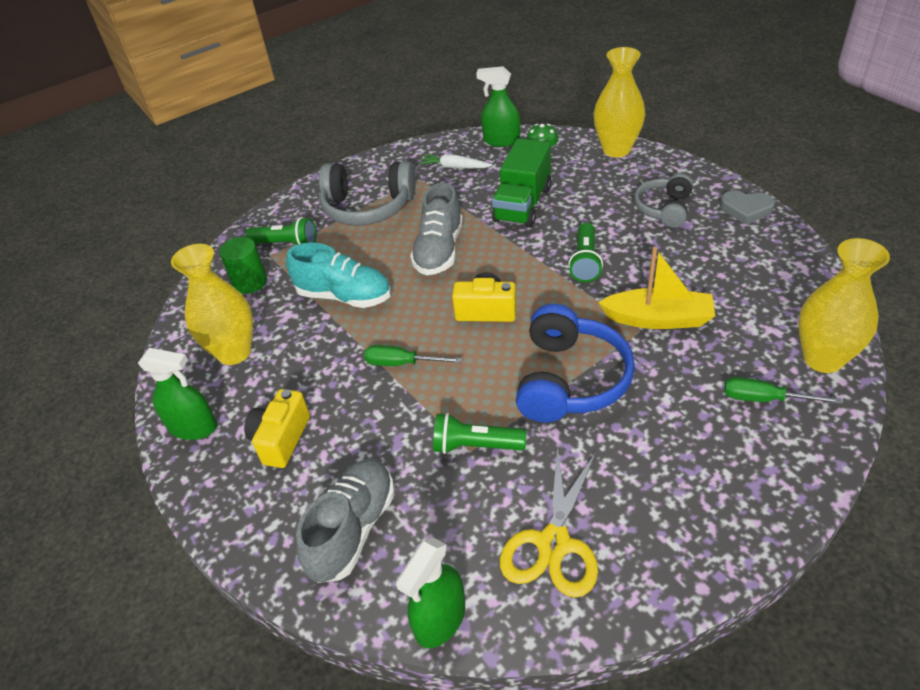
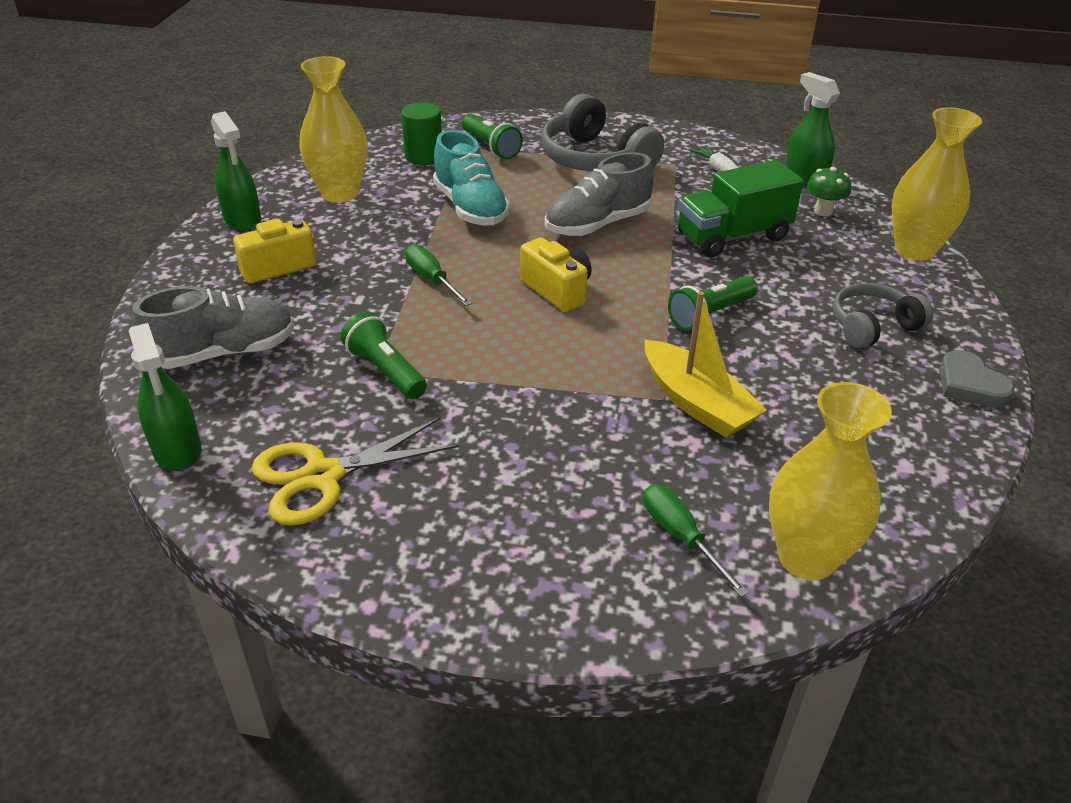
camera: 40 degrees right, 5 degrees down
(440, 619) = (177, 450): green spray bottle -> green spray bottle turned 105 degrees counterclockwise
(570, 380) = (535, 386): blue headphones -> none

